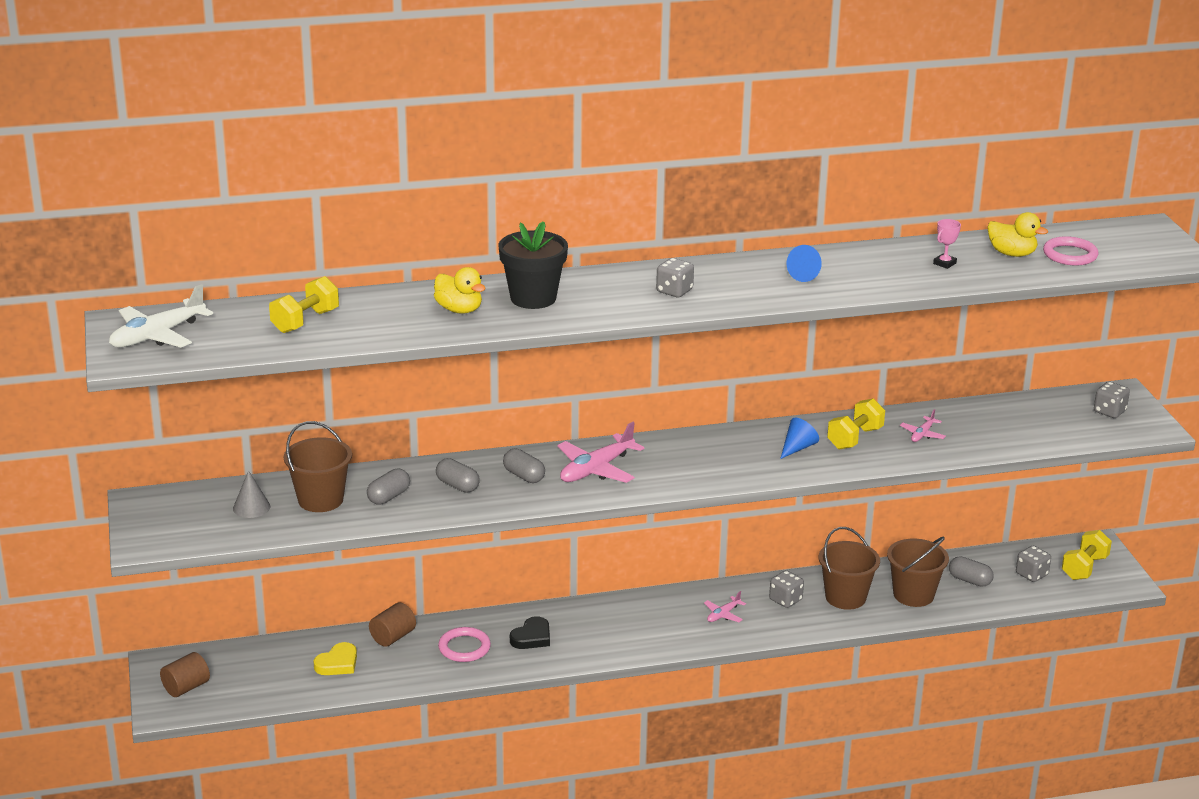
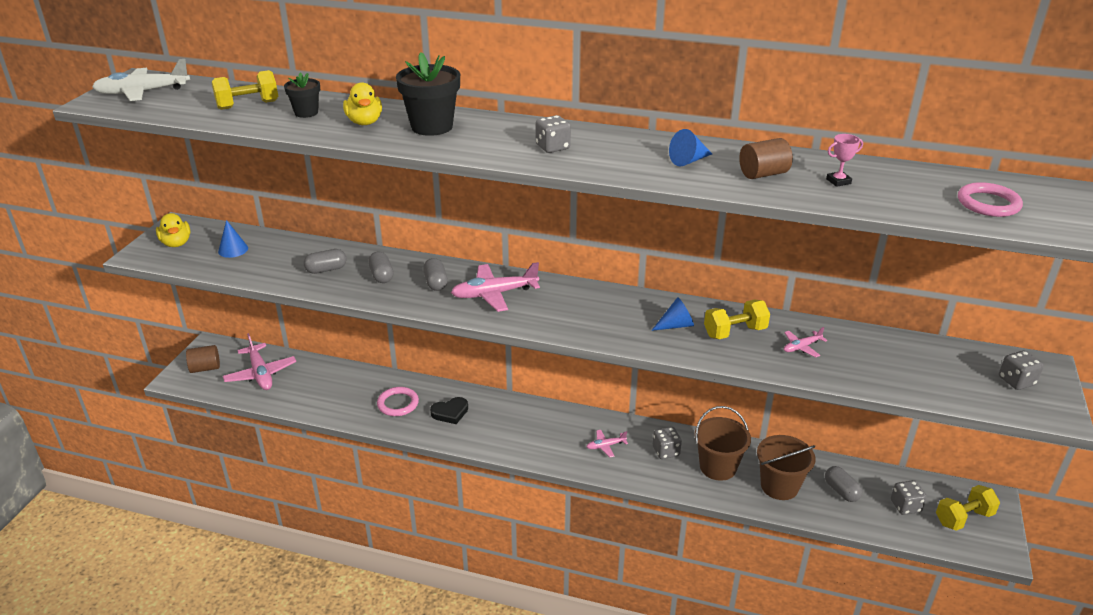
camera: 30 degrees right, 5 degrees up
(251, 507) = (233, 249): grey cone -> blue cone
(265, 671) = (261, 374): none -> pink plane
(320, 500) = (281, 258): brown bucket -> none
(337, 663) = (308, 385): yellow heart -> none
(382, 314) = (306, 113): none -> black flower pot
(393, 637) = (360, 378): brown cylinder -> brown cylinder (763, 174)
(1012, 254) = (921, 188): yellow duck -> yellow duck (176, 243)

